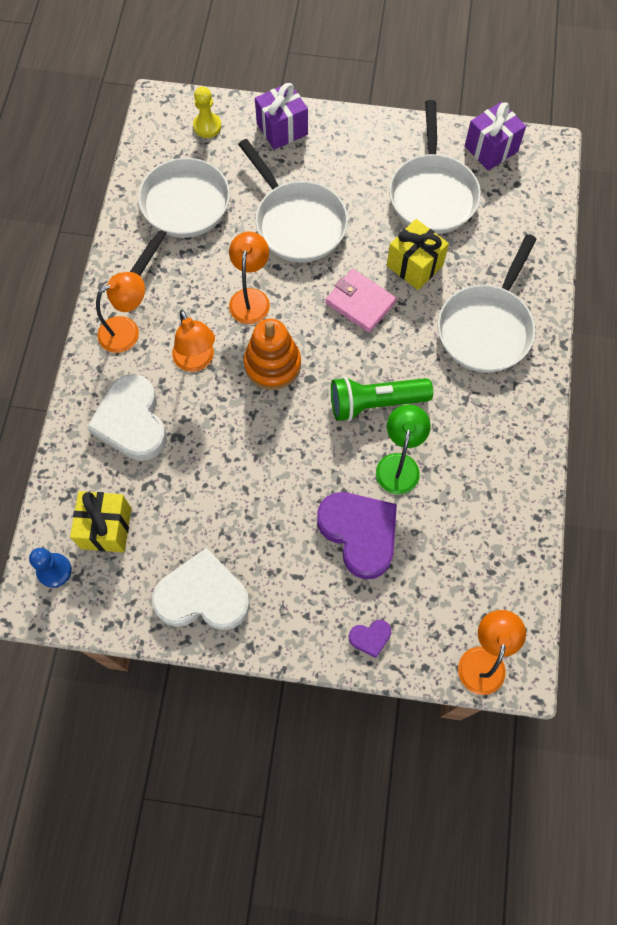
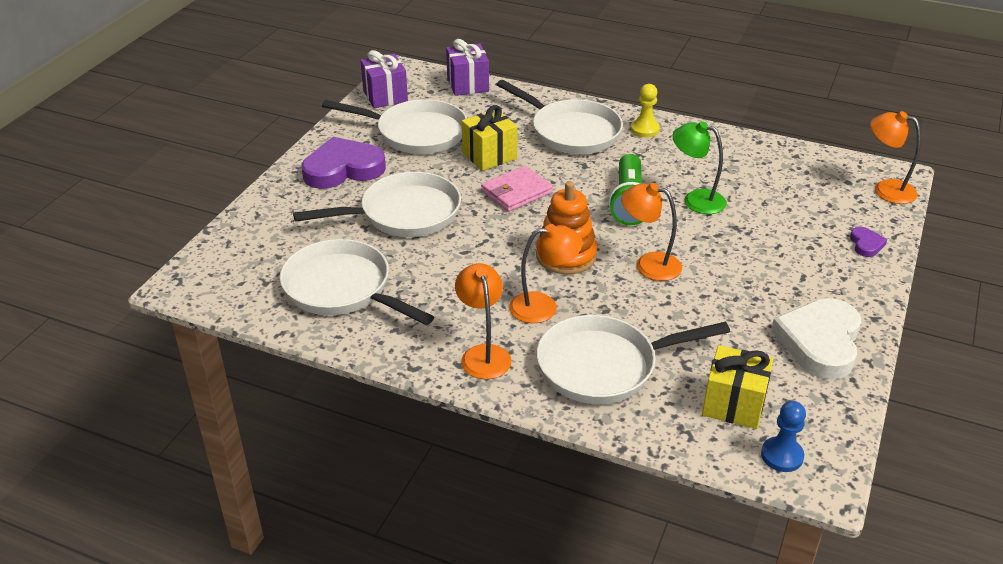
camera: 75 degrees left, 30 degrees down
(132, 421) = (604, 366): white heart -> white pan
(207, 126) = (240, 254): yellow pawn -> yellow pawn (645, 129)
(250, 298) = (481, 258): orange lamp -> orange lamp (649, 264)
(282, 129) = (281, 205): purple gift -> purple gift (468, 85)
(359, 533) = (762, 233): purple heart -> purple heart (343, 169)

